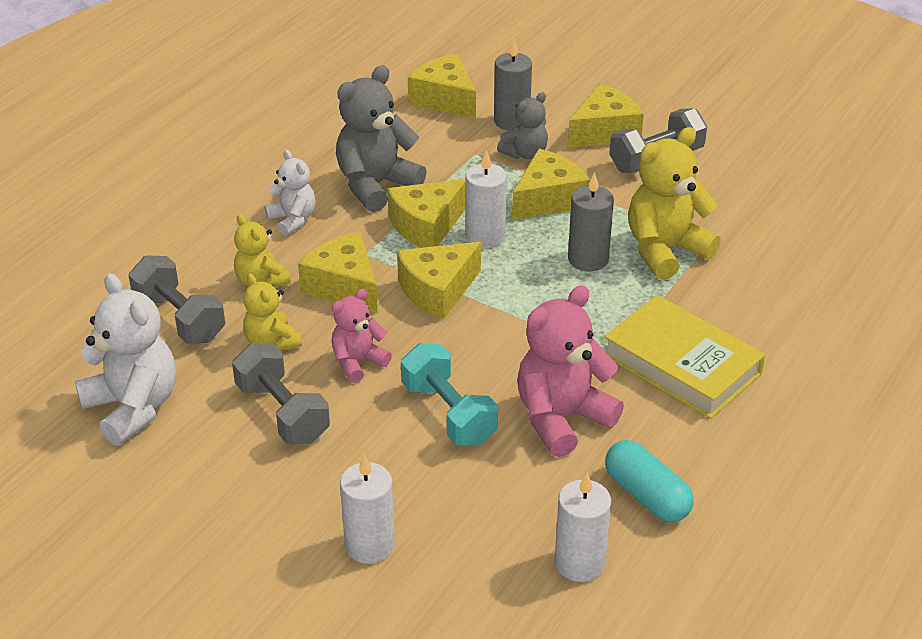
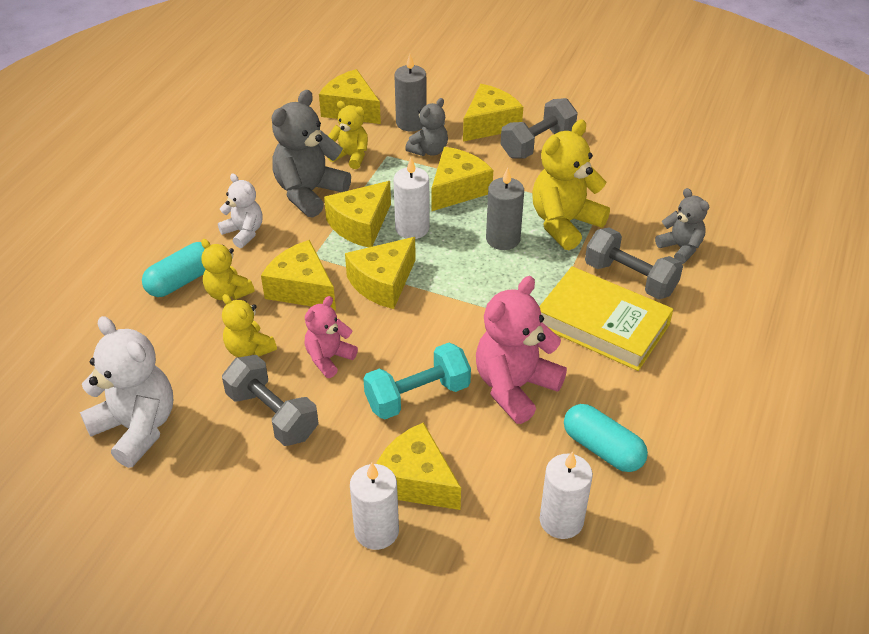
camera: 10 degrees left, 5 degrees up
(180, 318) = (162, 337): grey dumbbell -> grey dumbbell (630, 278)
(213, 263) = (182, 281): none -> turquoise capsule
(425, 500) = (416, 481): none -> yellow cheese
(432, 151) = (351, 156): none -> yellow teddy bear
(448, 414) = (417, 396): turquoise dumbbell -> turquoise dumbbell turned 75 degrees counterclockwise
(798, 292) = (680, 248): none -> grey teddy bear

